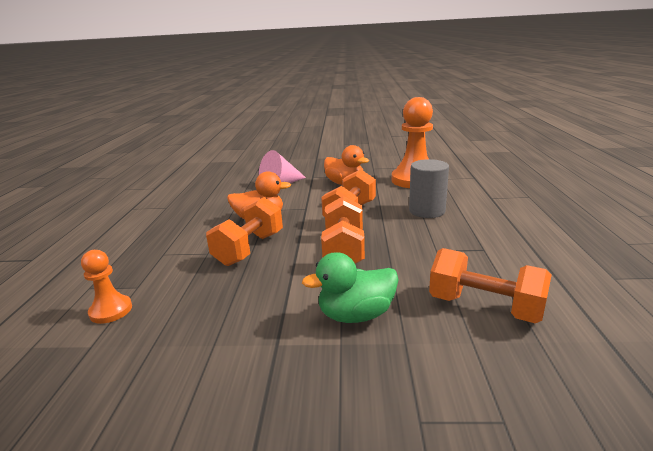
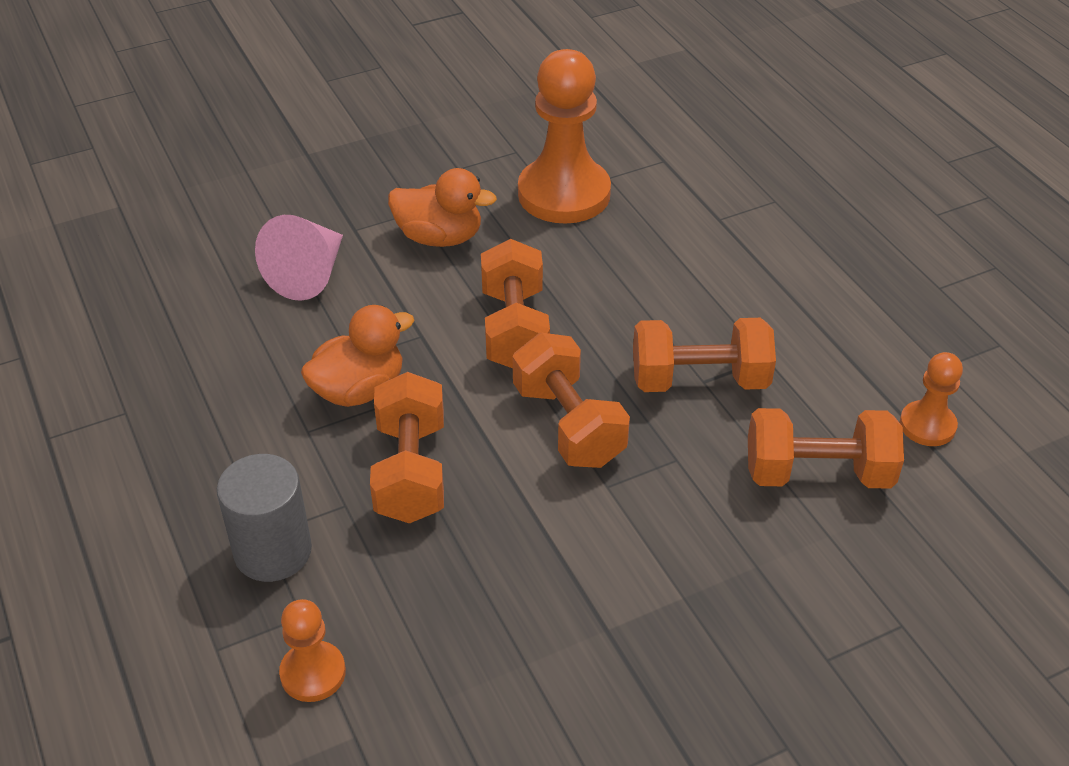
camera: 30 degrees left, 20 degrees up
(356, 315) = (672, 545): green duck -> none
(427, 211) = (637, 285): grey cylinder -> grey cylinder (273, 551)
(434, 249) = (699, 380): none -> orange dumbbell
(588, 303) = (927, 425): none -> orange pawn

